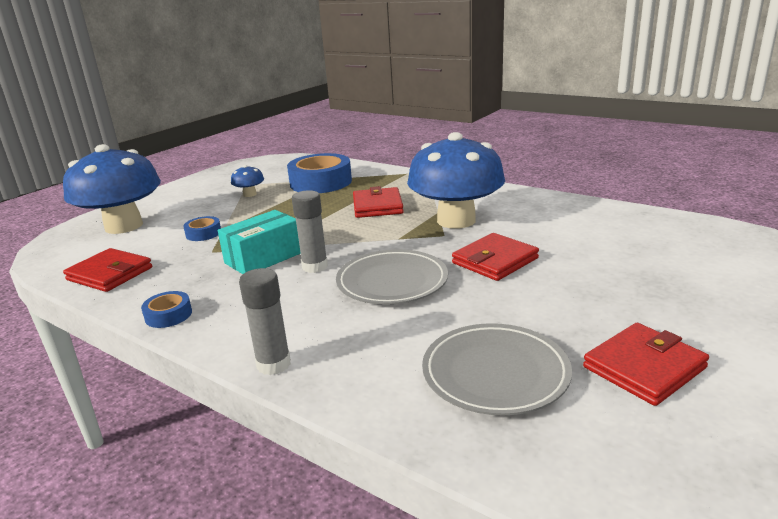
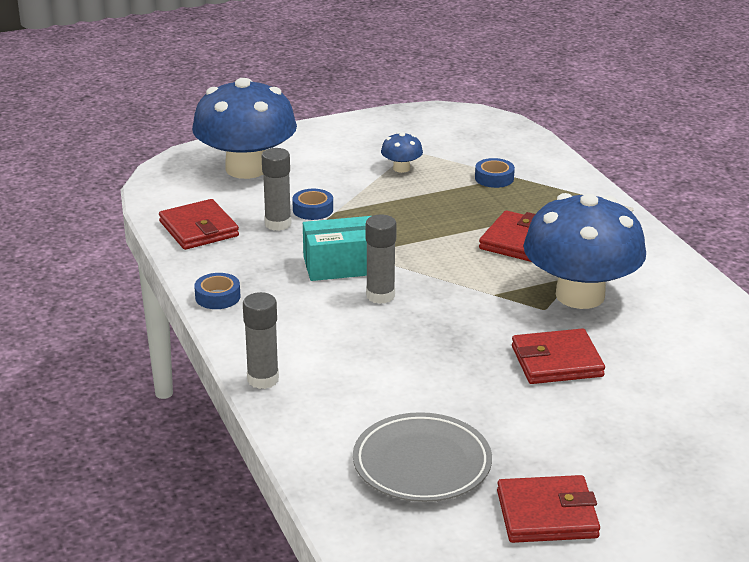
camera: 30 degrees right, 5 degrees up
(181, 250) = (278, 224): none -> grey glue stick
(320, 182) = (494, 178): blue tape -> blue tape, size x0.47
(392, 282) = (433, 343): grey plate -> none

